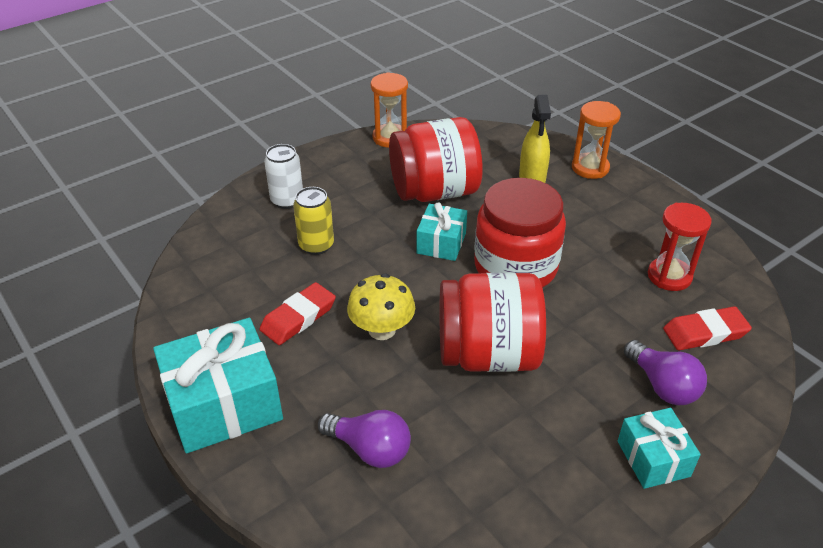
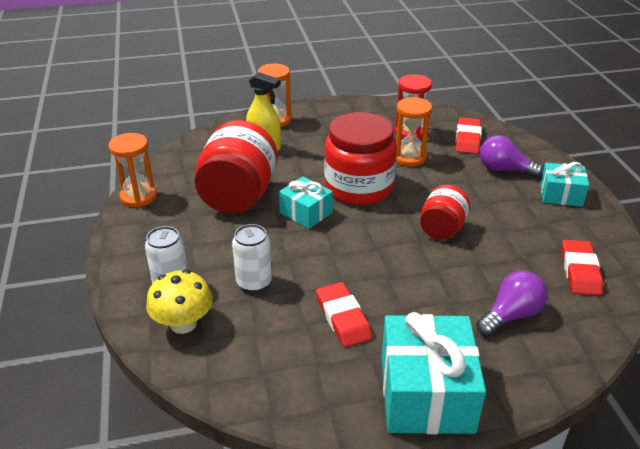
camera: 65 degrees left, 5 degrees down
(316, 245) = (254, 282): yellow can -> white can
(382, 329) = (387, 273): yellow mushroom -> yellow mushroom (183, 323)
(487, 354) = (442, 229): red jar -> red jar, size x0.56
(492, 506) = (580, 271): none -> red eraser
(611, 290) = (409, 157): none -> orange hourglass
(662, 385) = (504, 170): purple light bulb -> purple light bulb turned 150 degrees counterclockwise

